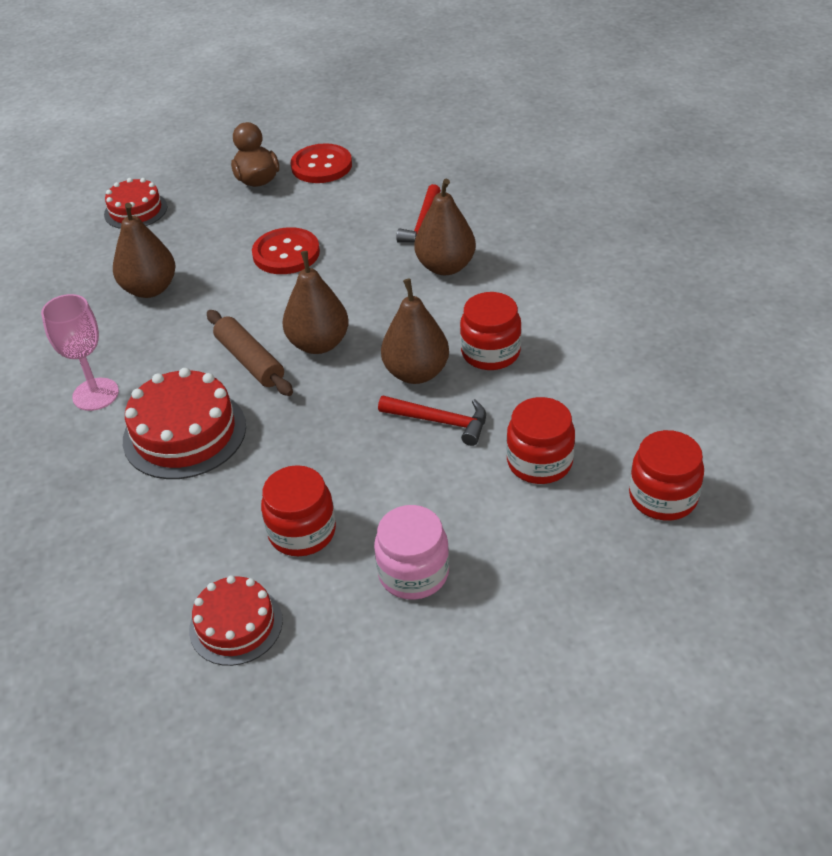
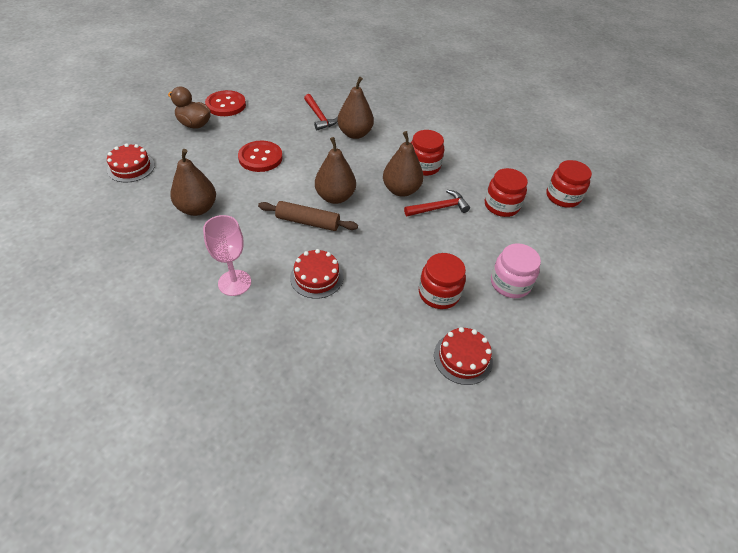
camera: 45 degrees left, 5 degrees up
(184, 433) = (316, 277): red cake -> red cake, size x0.64

